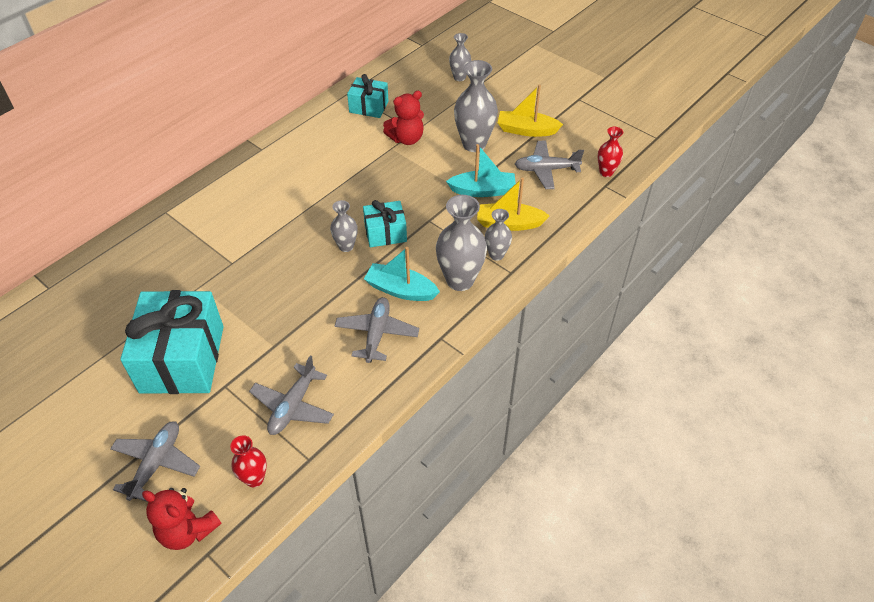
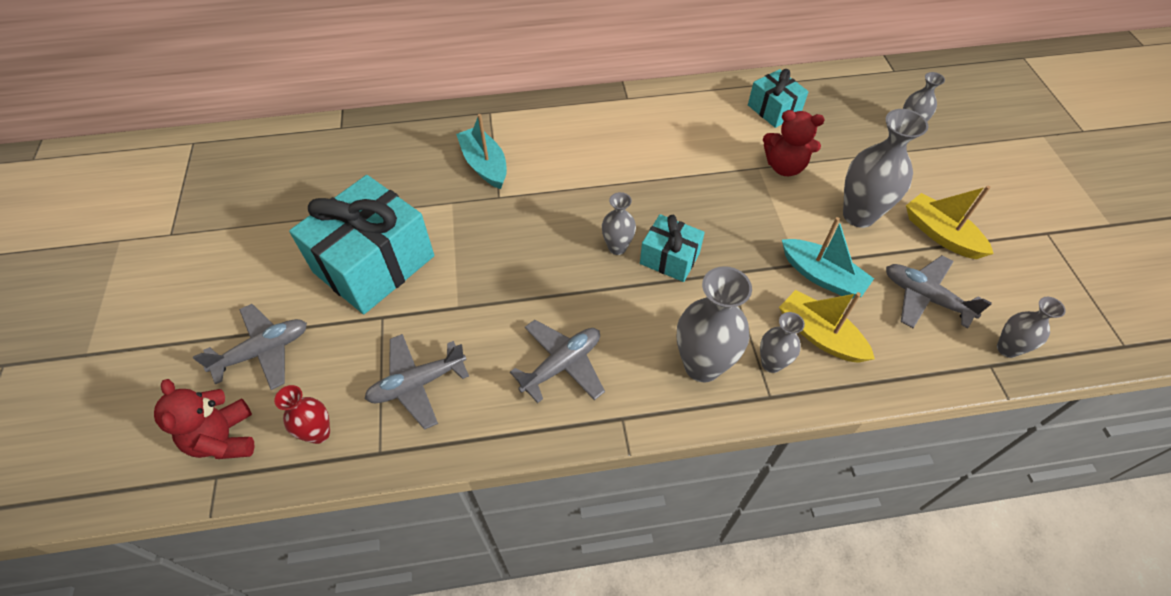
camera: 40 degrees right, 5 degrees up
(400, 290) = (629, 332): turquoise boat -> turquoise boat (485, 165)
(606, 172) = (1007, 348): red vase -> grey vase

